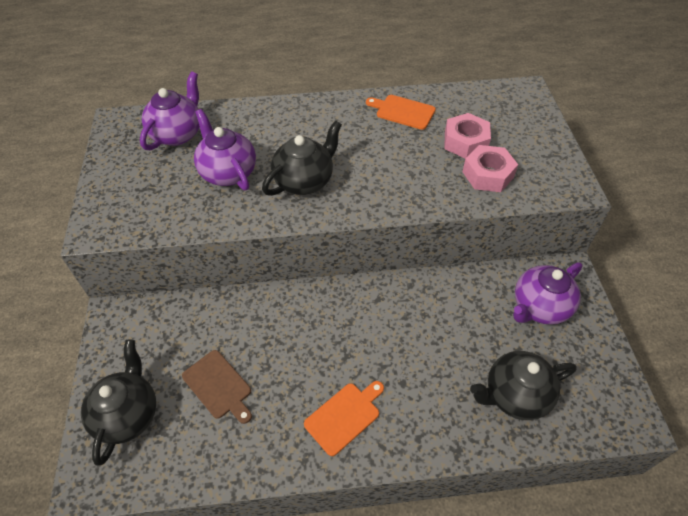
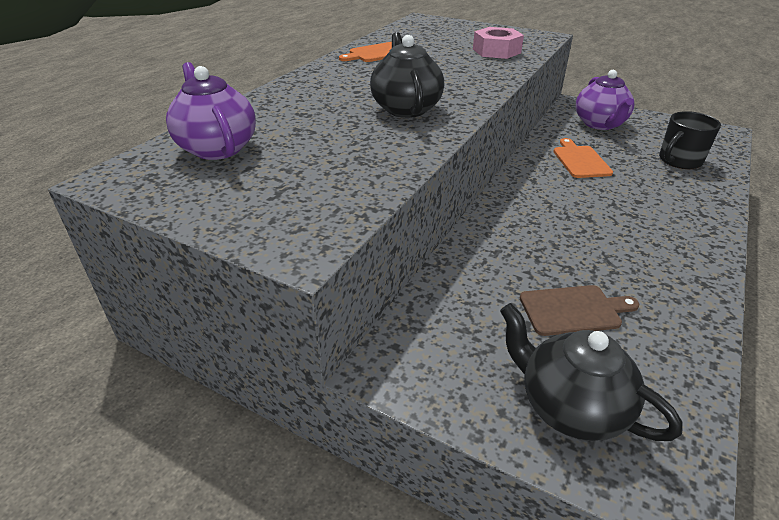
camera: 55 degrees left, 15 degrees down
(228, 173) = (334, 138): purple teapot -> none
(344, 416) = (660, 242): orange cutting board -> orange cutting board (580, 160)
(465, 142) = (449, 47): pink nut -> none
(515, 395) = (679, 161): black teapot -> black mug

